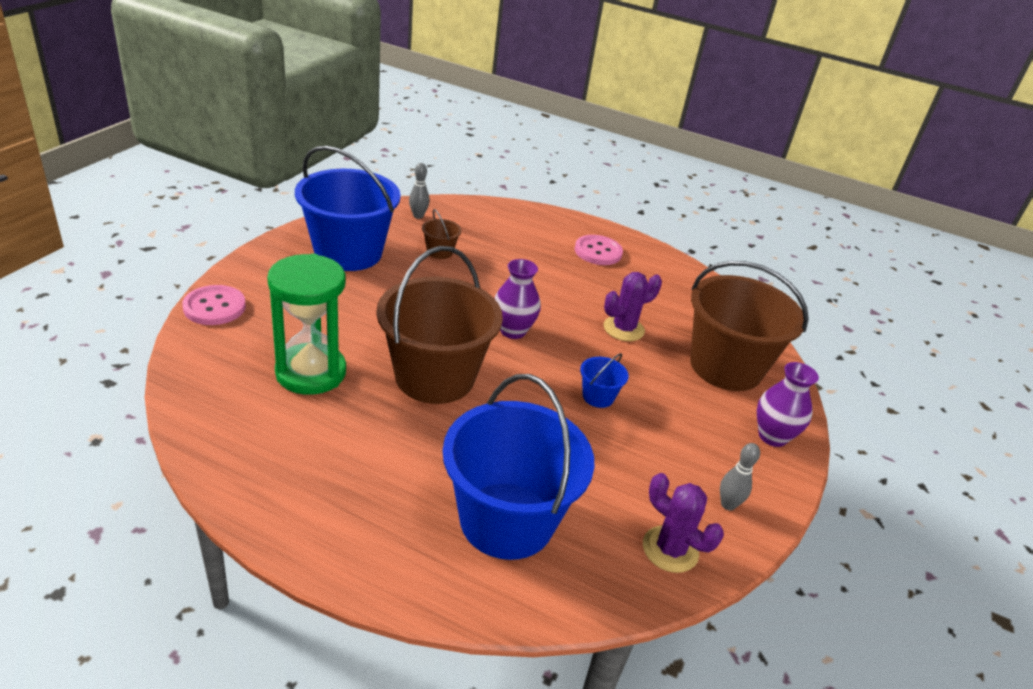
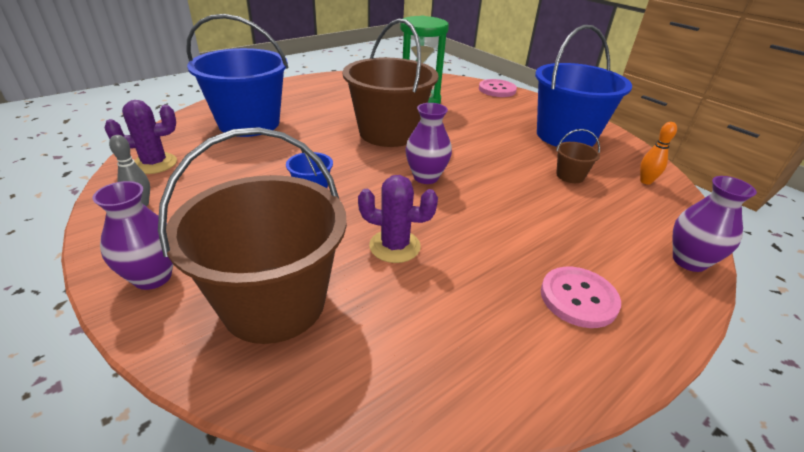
camera: 120 degrees right, 0 degrees up
(418, 216) = (645, 181): grey bowling pin -> orange bowling pin
(520, 211) = (689, 261): none -> purple vase
(623, 329) = (394, 246): purple cactus -> purple cactus turned 75 degrees counterclockwise

